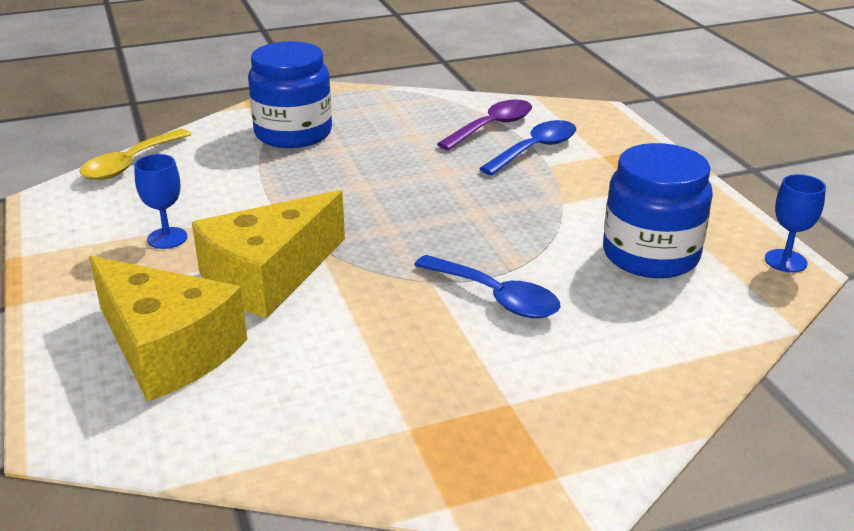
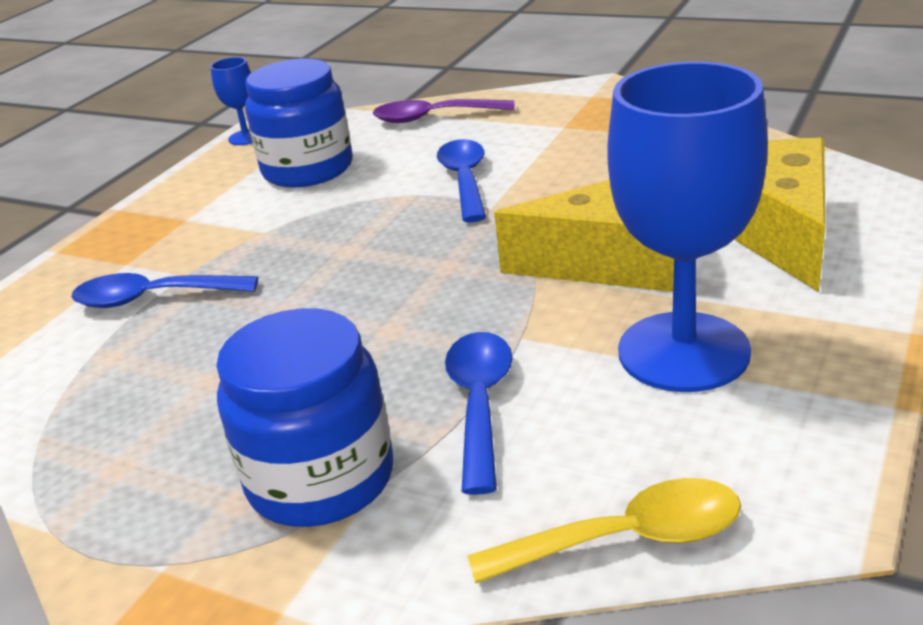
camera: 130 degrees left, 0 degrees up
(167, 238) = (683, 352): blue goblet -> blue goblet, size x2.27
(257, 178) = (480, 404): none -> blue spoon
(492, 127) = (113, 353): purple spoon -> purple spoon (434, 117)

